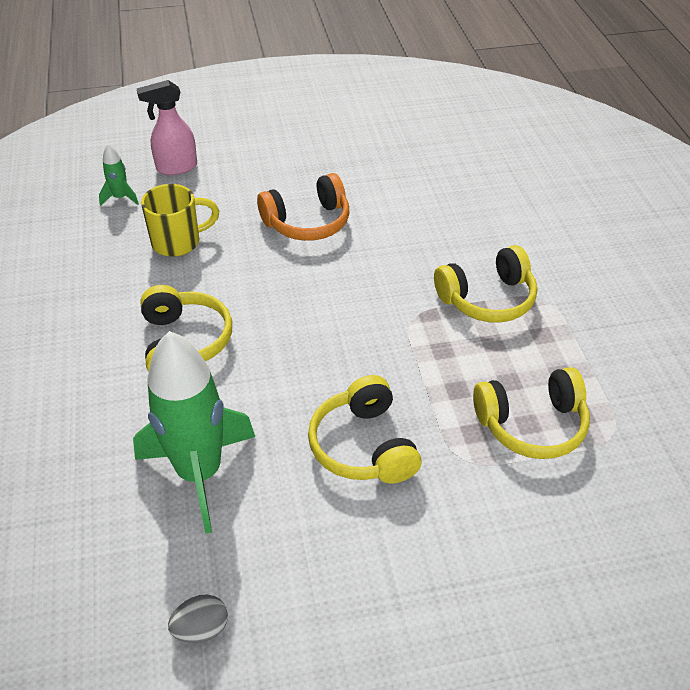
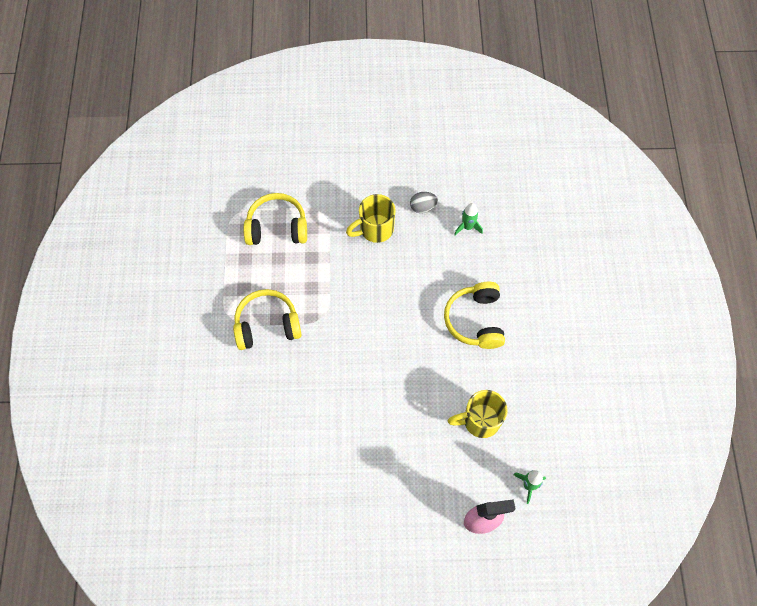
camera: 170 degrees left, 20 degrees up
(199, 473) = (467, 227): green rocket -> green rocket, size x0.42
(201, 629) = (468, 150): grey egg -> grey egg (422, 207)
(307, 222) = (377, 427): orange headphones -> none
(364, 446) = (375, 229): yellow headphones -> yellow mug

